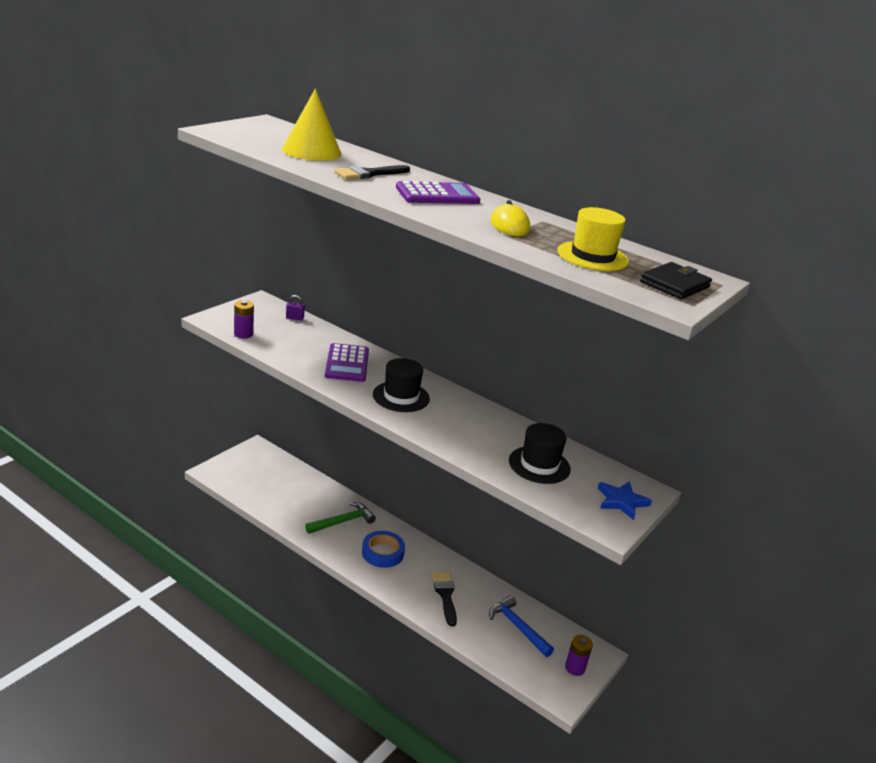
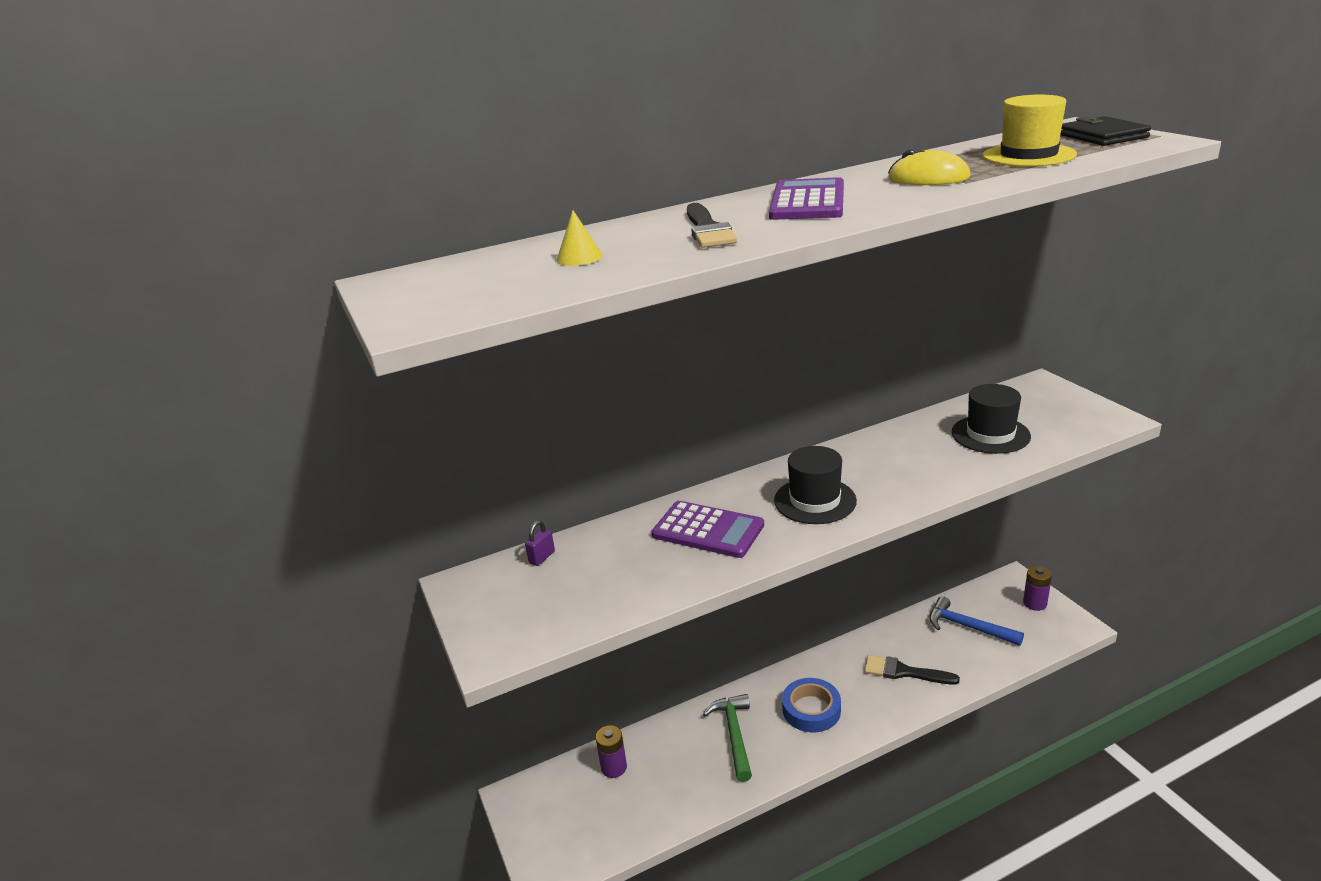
camera: 55 degrees left, 0 degrees up
(243, 334) = (568, 622): purple battery -> purple battery (614, 767)
(311, 151) = (579, 257): yellow cone -> yellow cone, size x0.44
(518, 627) = (968, 627): blue hammer -> blue hammer turned 45 degrees clockwise
(621, 501) = (1063, 402): blue star -> none

